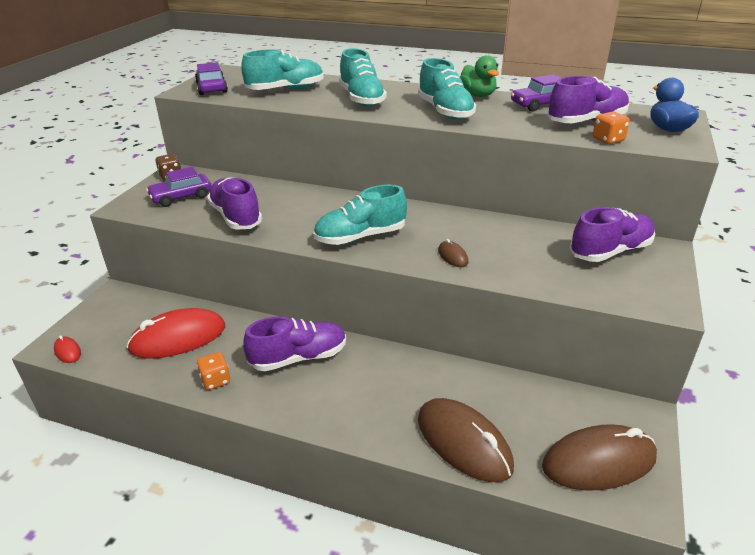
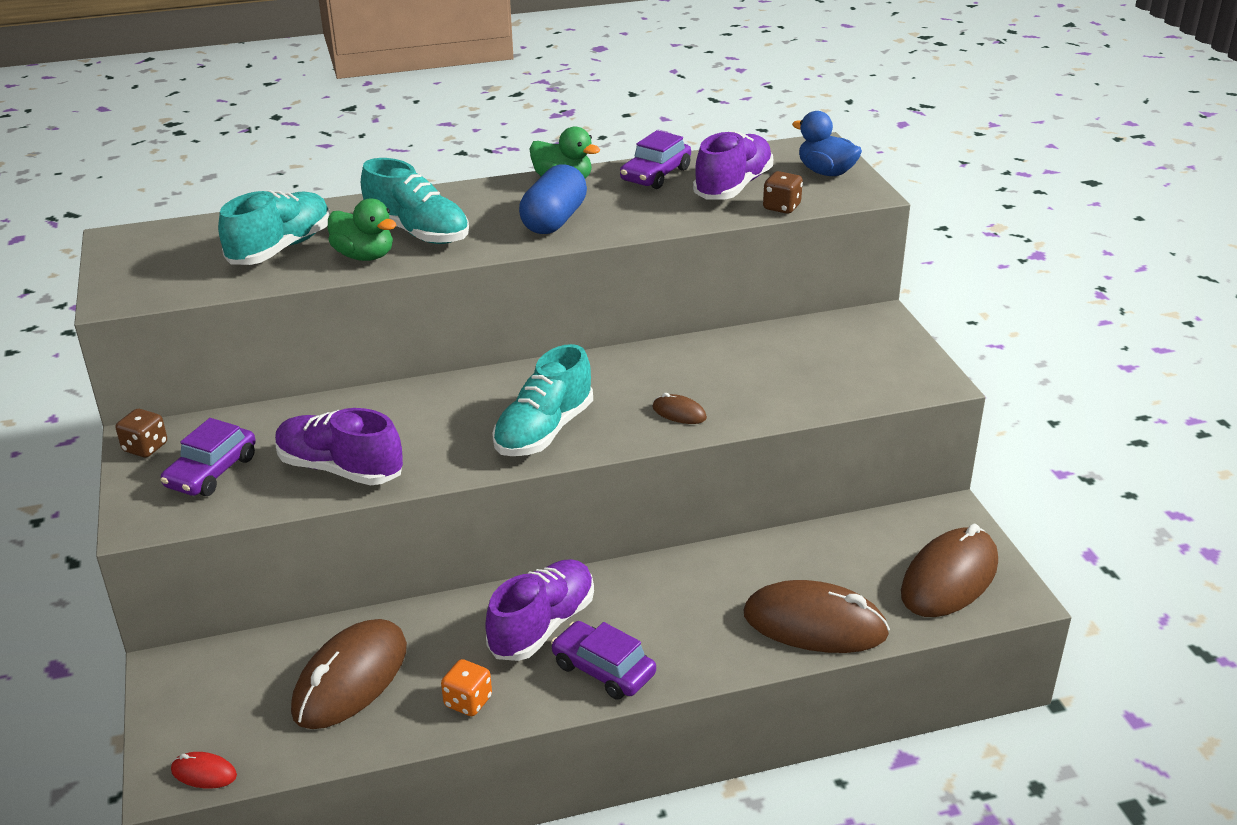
camera: 35 degrees left, 0 degrees up
(178, 338) = (350, 679): red mouse -> brown mouse
(211, 88) = (153, 280): purple car -> purple car (603, 670)
(319, 102) = (364, 256): none -> green duck
(445, 111) = (554, 220): turquoise shoe -> blue capsule
(608, 140) = (781, 207): orange dice -> brown dice
(610, 251) = (834, 342): purple shoe -> none

